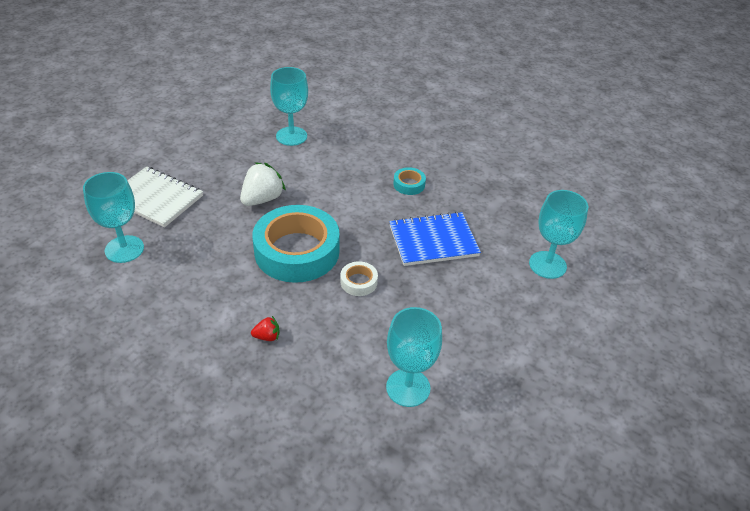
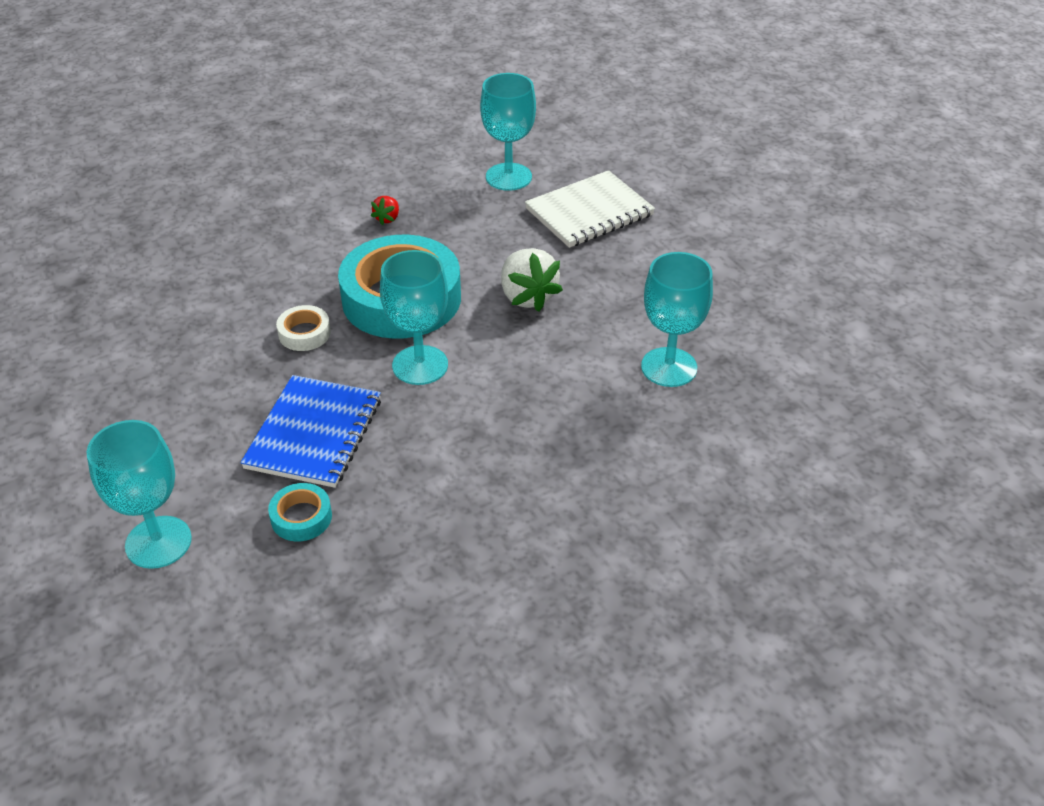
camera: 120 degrees right, 0 degrees up
(267, 336) = (290, 242): red strawberry -> red strawberry (387, 218)
(408, 387) = (127, 317): turquoise goblet -> turquoise goblet (420, 365)
(409, 184) = (456, 460): turquoise tape -> turquoise tape (301, 517)

